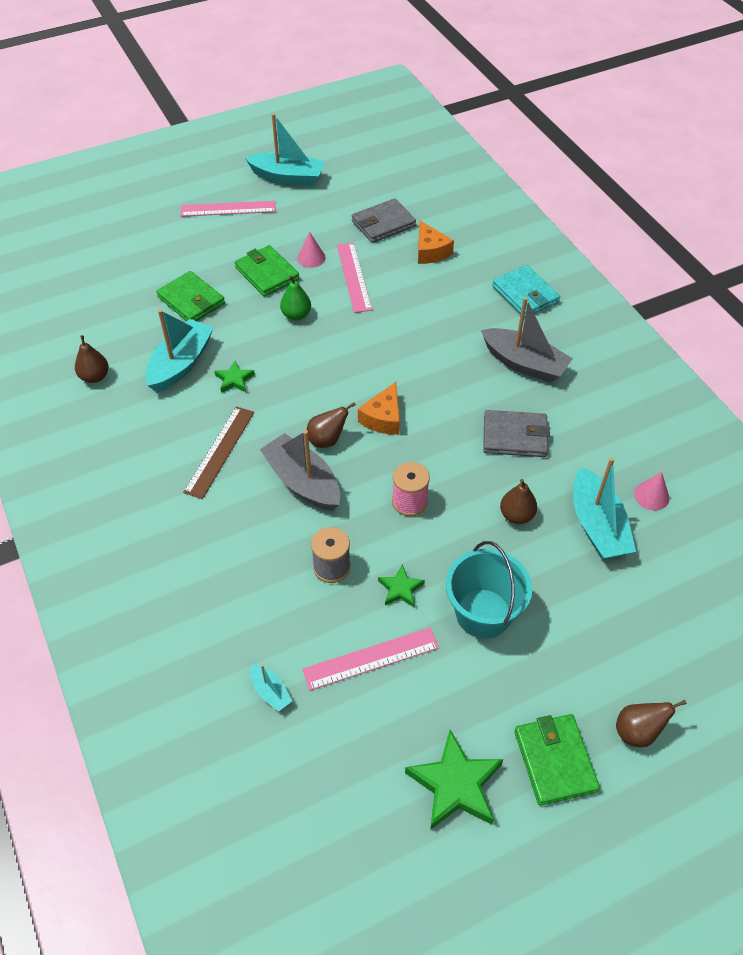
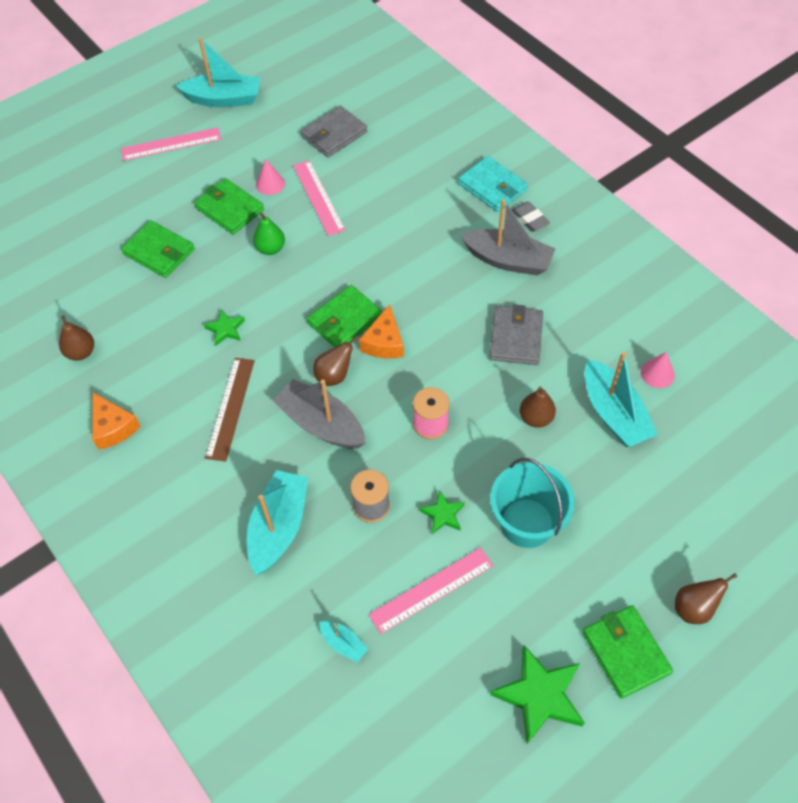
camera: 10 degrees left, 5 degrees up
(181, 364) = (166, 322): turquoise boat -> turquoise boat (279, 527)
(350, 391) = (345, 320): none -> green wallet
(430, 251) = (388, 156): orange cheese -> orange cheese (113, 427)
(515, 436) = (516, 338): grey wallet -> grey wallet turned 75 degrees counterclockwise
(555, 329) = (530, 219): none -> grey eraser

